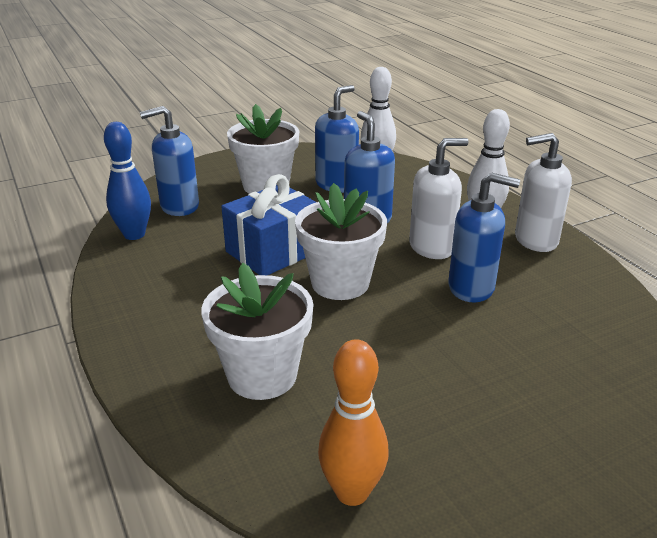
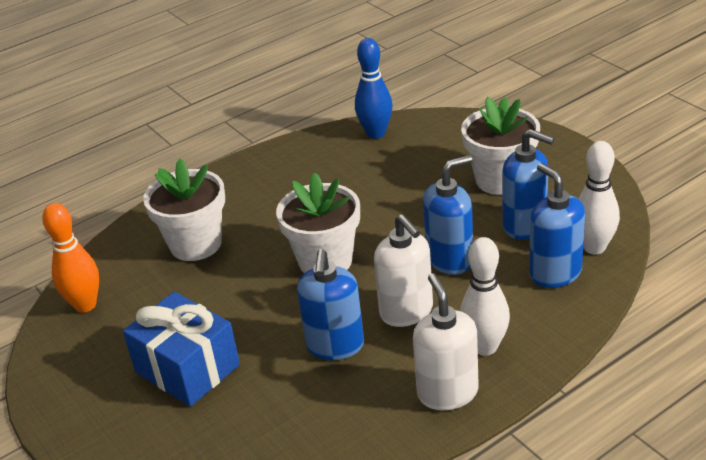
camera: 85 degrees right, 5 degrees up
(179, 206) = (435, 141): blue soap dispenser -> blue soap dispenser (555, 273)
(273, 251) = (369, 212): blue gift -> blue gift (187, 368)

